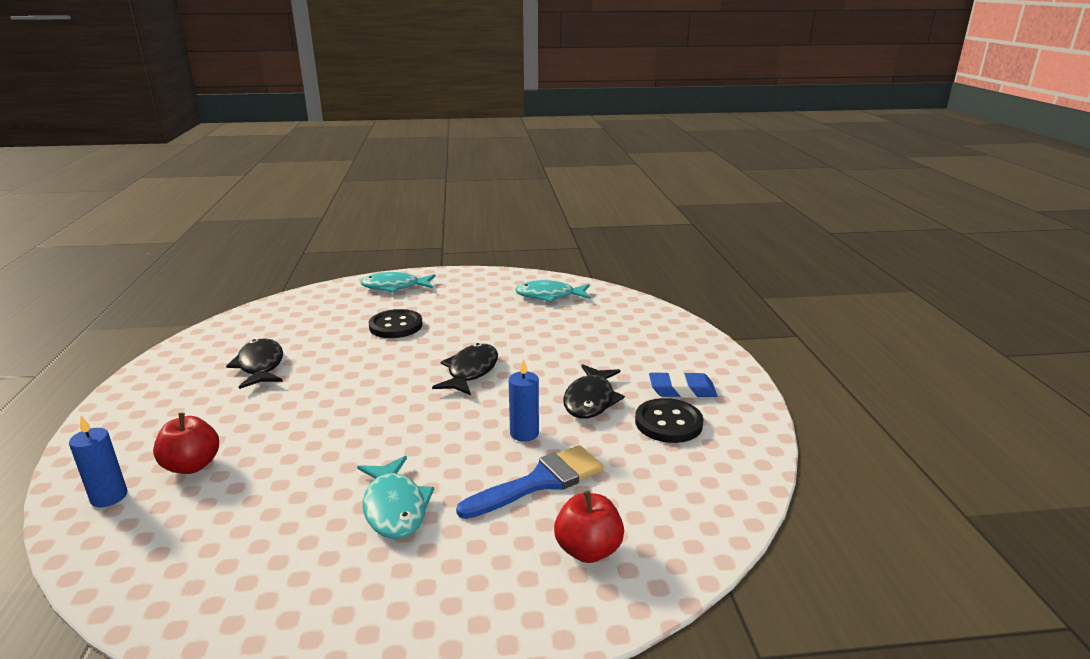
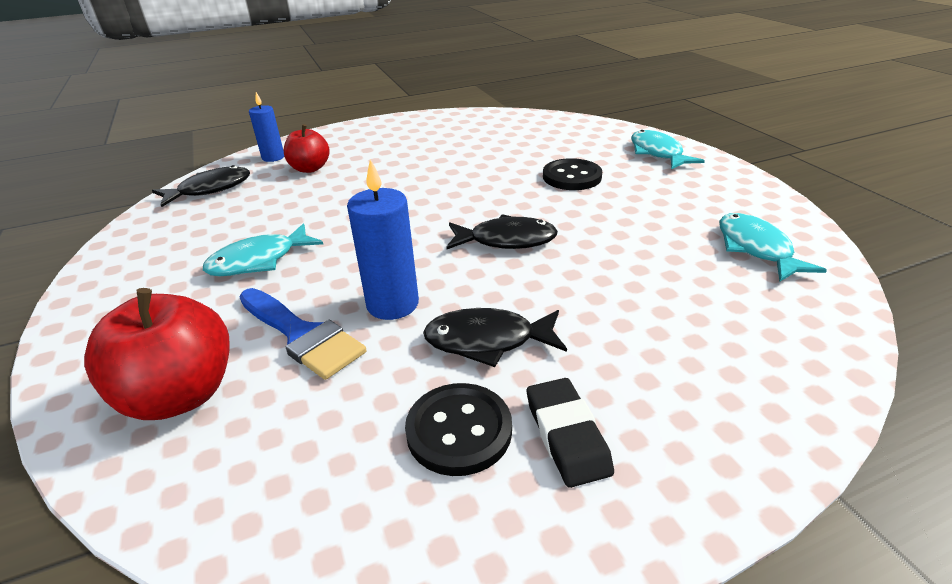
camera: 75 degrees right, 10 degrees up
(260, 366) = (455, 146): black fish -> black fish (210, 189)
(524, 433) = (392, 304): blue candle -> blue candle, size x1.52
(588, 550) = (181, 395): red apple -> red apple, size x1.58
(682, 390) = (567, 435): blue eraser -> black eraser

